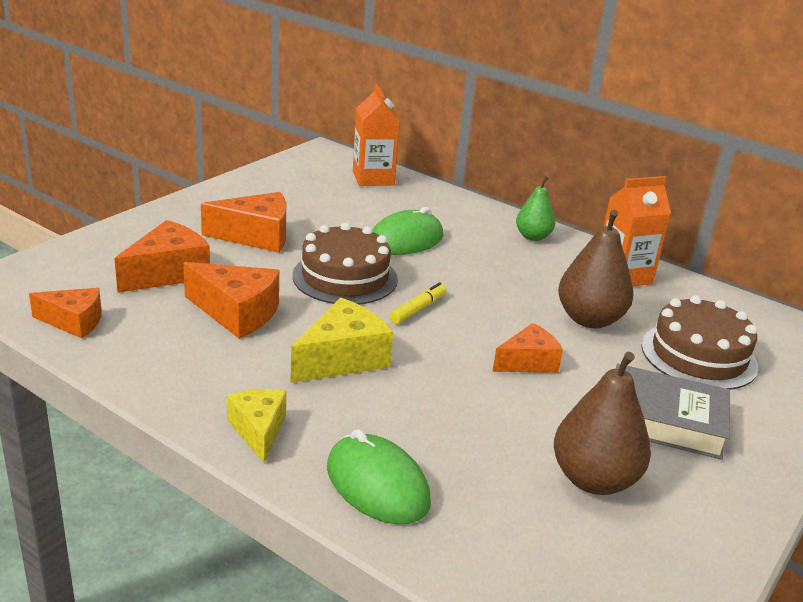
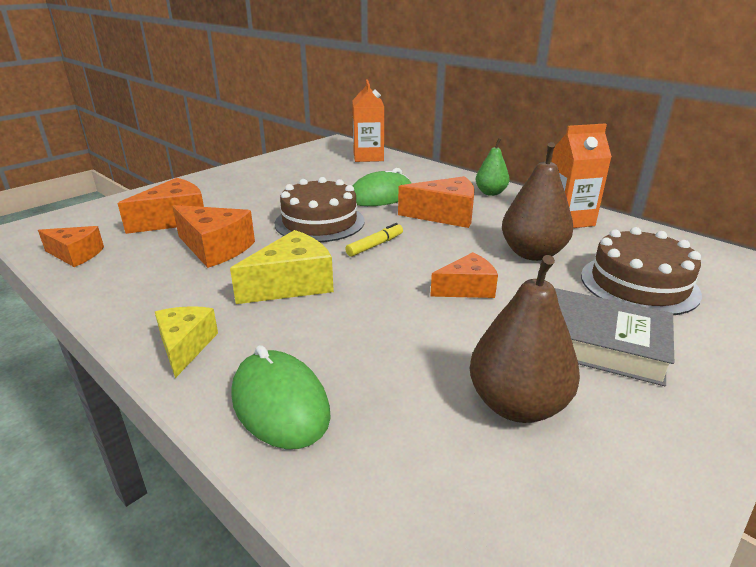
camera: 10 degrees right, 0 degrees up
(256, 236) = (259, 195): orange cheese -> orange cheese (445, 215)

